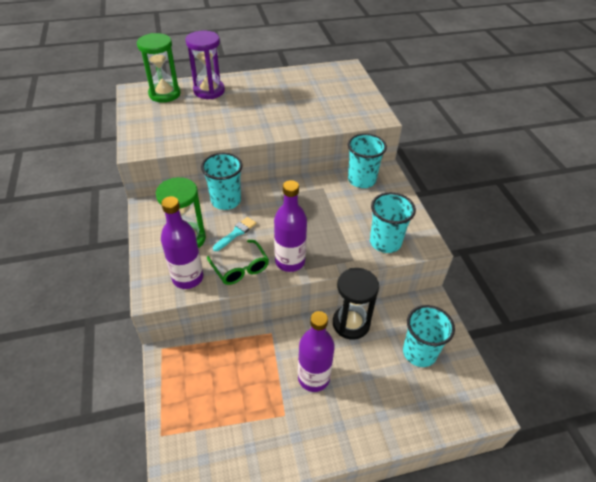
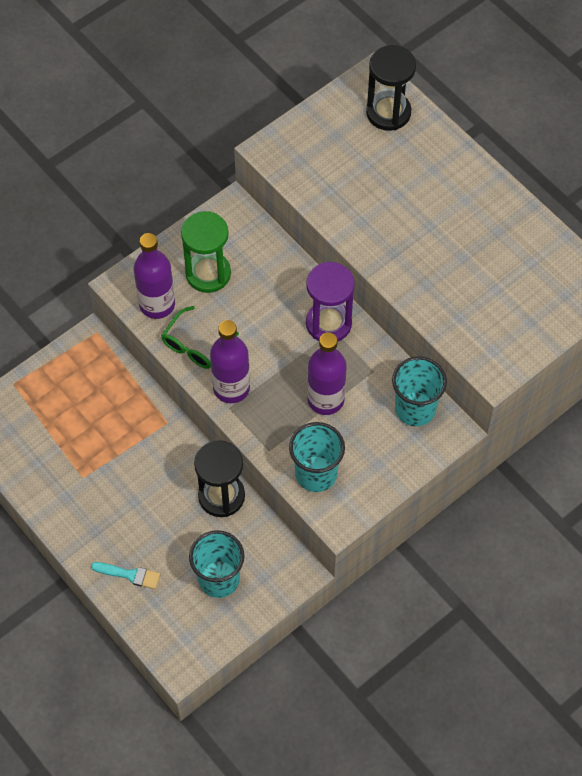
camera: 65 degrees right, 15 degrees up
(164, 94) = (388, 112): green hourglass -> black hourglass
(209, 91) = (427, 155): purple hourglass -> purple hourglass (328, 323)
(226, 201) = (288, 279): turquoise cup -> none
(236, 233) = (243, 316): turquoise brush -> turquoise brush (129, 575)
(313, 378) = (135, 486): purple bottle -> purple bottle (325, 399)

